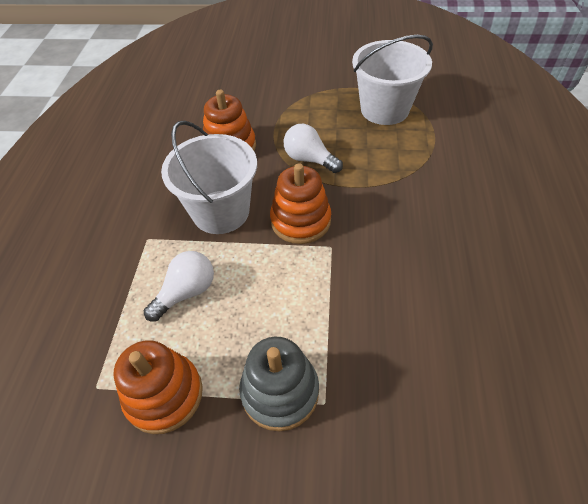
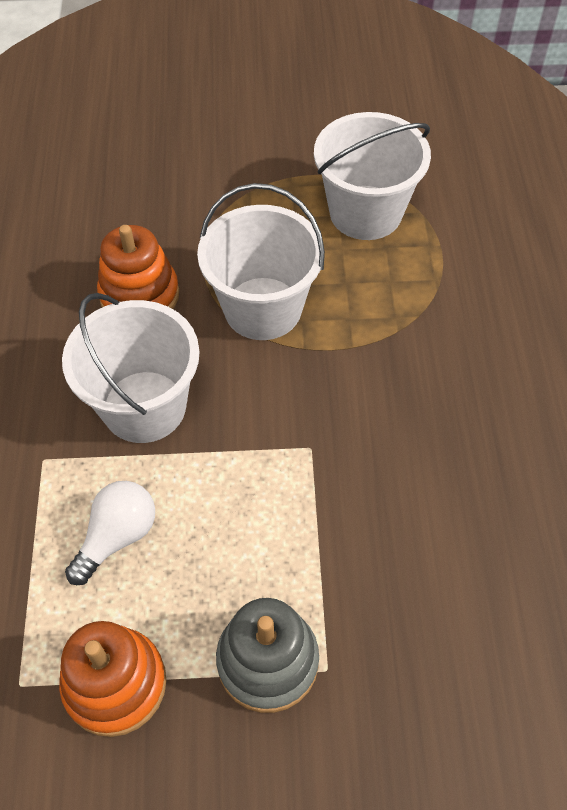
camera: 10 degrees left, 5 degrees up
(300, 220) = (263, 411): orange stacking toy -> none
(309, 159) = (262, 308): white light bulb -> white bucket

